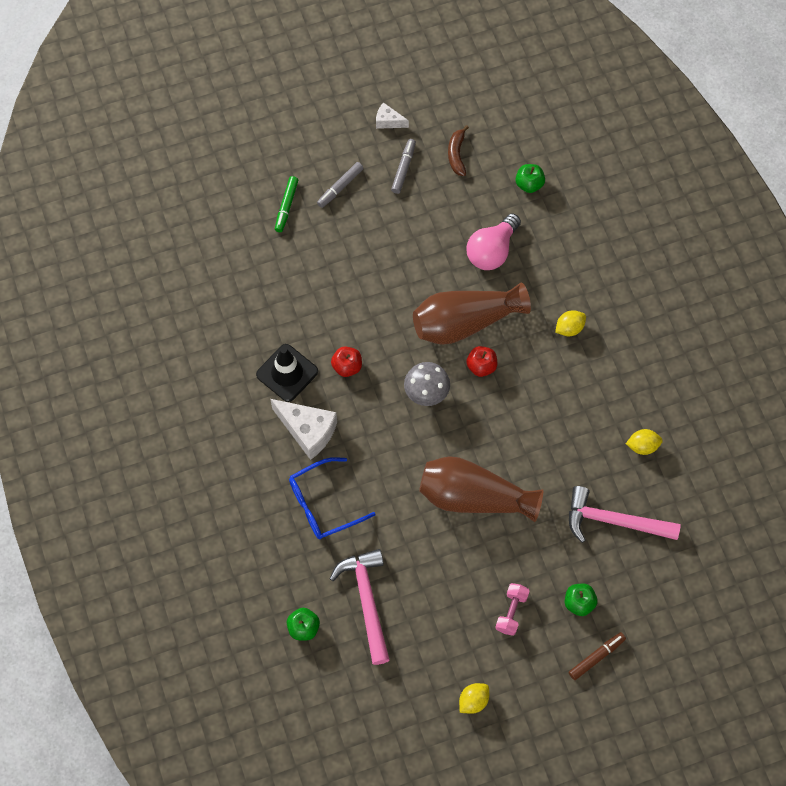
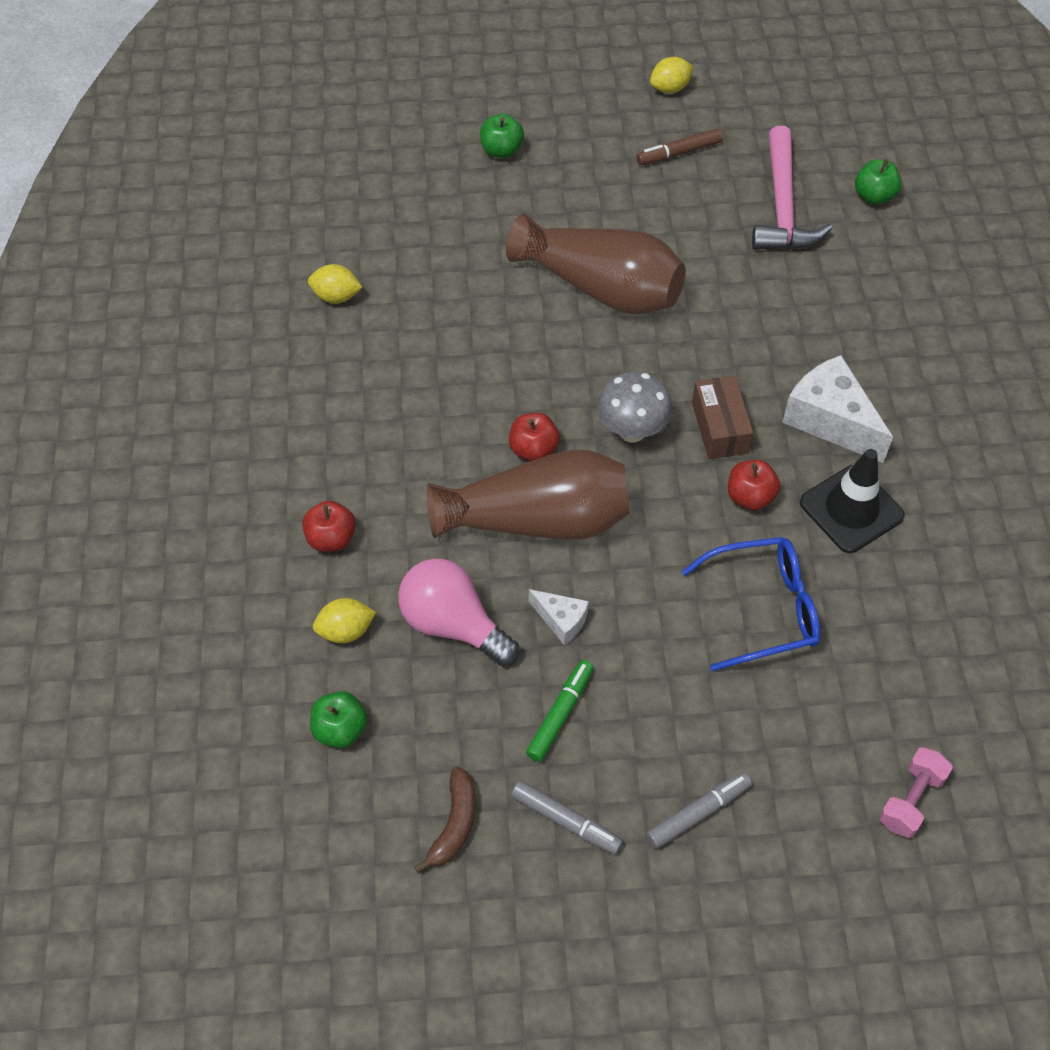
camera: 165 degrees left, 10 degrees down
(286, 206) = (810, 800): green marker -> green marker (560, 714)
(323, 504) = (822, 324): blue glasses -> blue glasses (763, 609)
(374, 409) = (719, 427): none -> brown box
(388, 121) = (569, 934): white cheese -> white cheese (561, 620)
(403, 168) = (566, 821): grey marker -> grey marker turned 90 degrees counterclockwise
(492, 251) = (453, 624): pink light bulb -> pink light bulb turned 105 degrees counterclockwise
(511, 612) = (592, 158): pink dumbbell -> pink dumbbell (910, 800)
(569, 328) = (373, 473): yellow lemon -> yellow lemon (346, 631)
(576, 283) = (331, 538): none -> red apple
(596, 657) = (502, 97): brown marker -> brown marker (678, 153)
(613, 521) = (418, 222): pink hammer -> none

